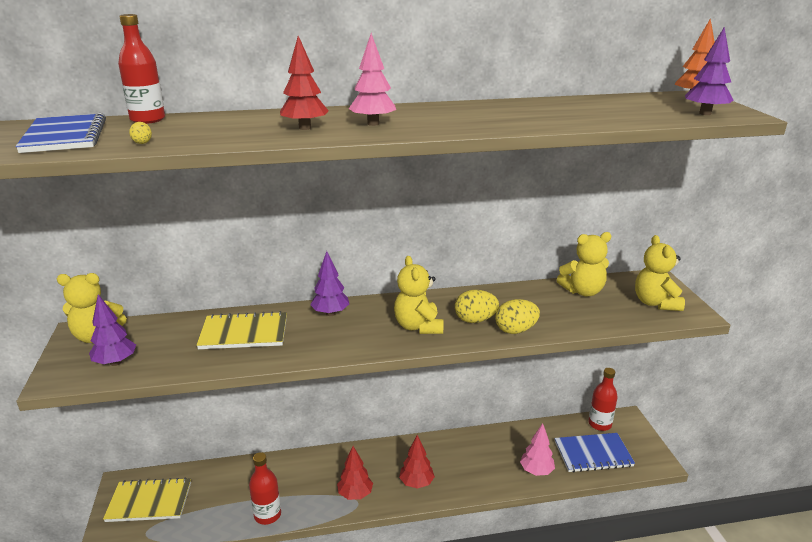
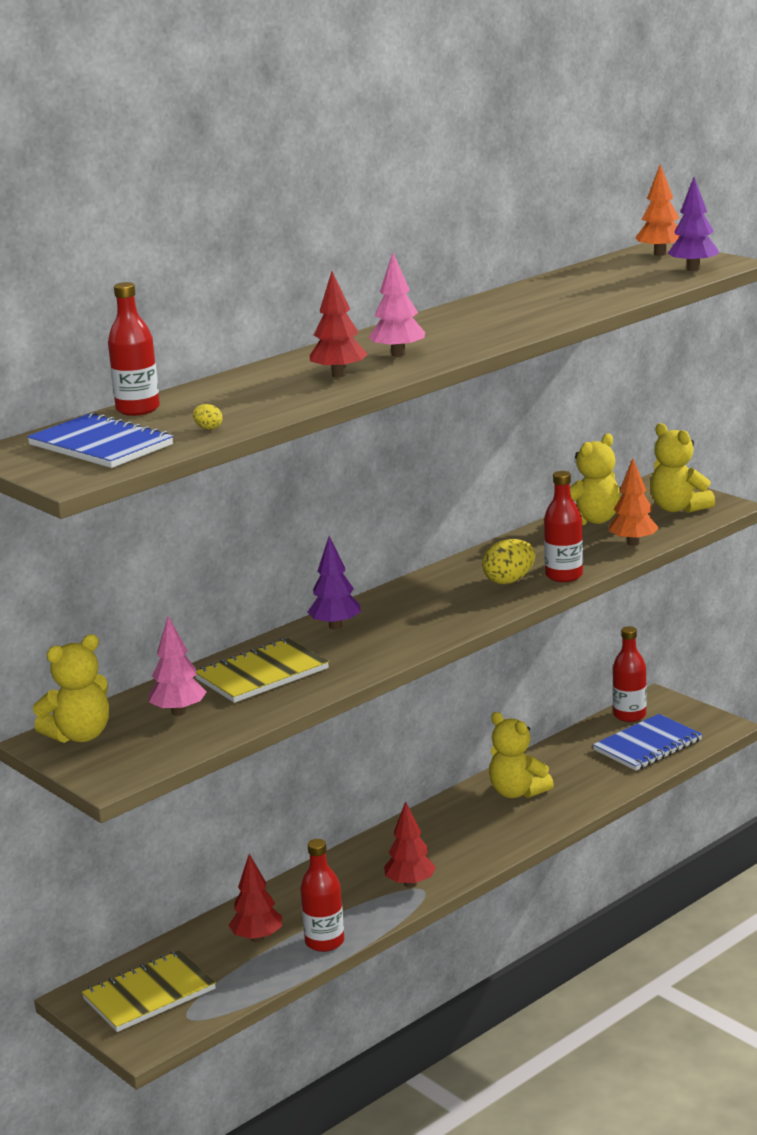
camera: 30 degrees left, 5 degrees down
(115, 362) = (154, 745): purple tree -> none
(416, 483) = (472, 846): red tree -> red tree (257, 938)
(418, 326) = (455, 605): yellow teddy bear -> yellow teddy bear (517, 792)
(515, 330) = (564, 576): yellow egg -> red bottle
(536, 471) = (599, 784): pink tree -> pink tree (178, 712)
(593, 321) = (633, 543): none -> orange tree

